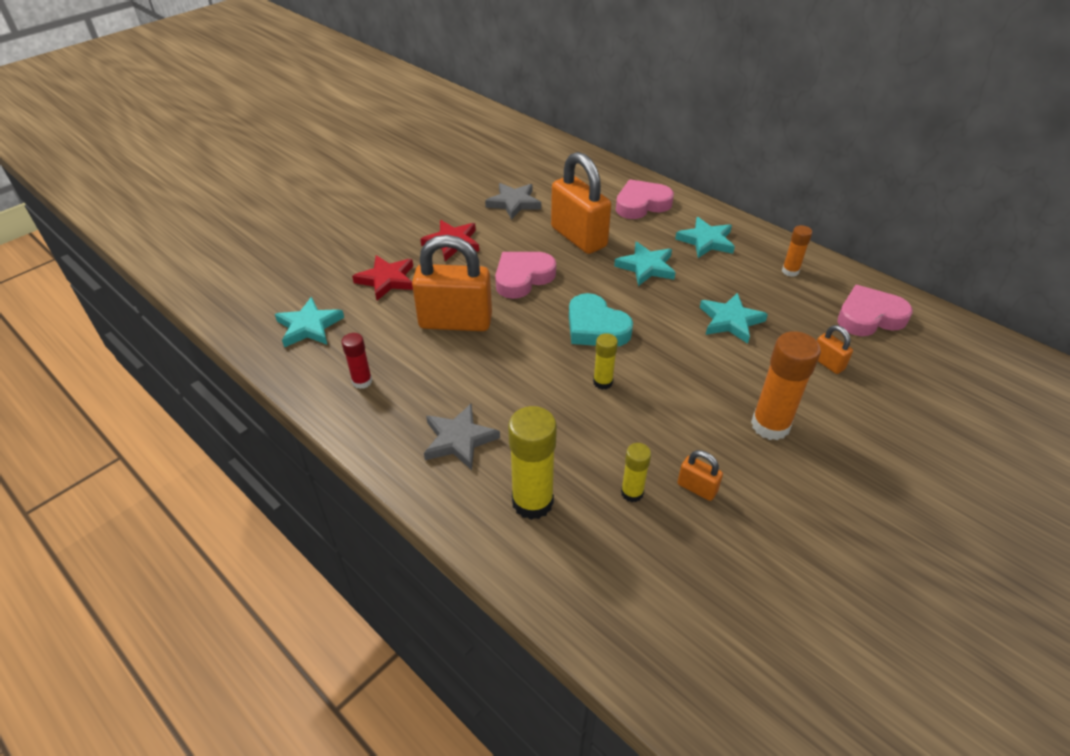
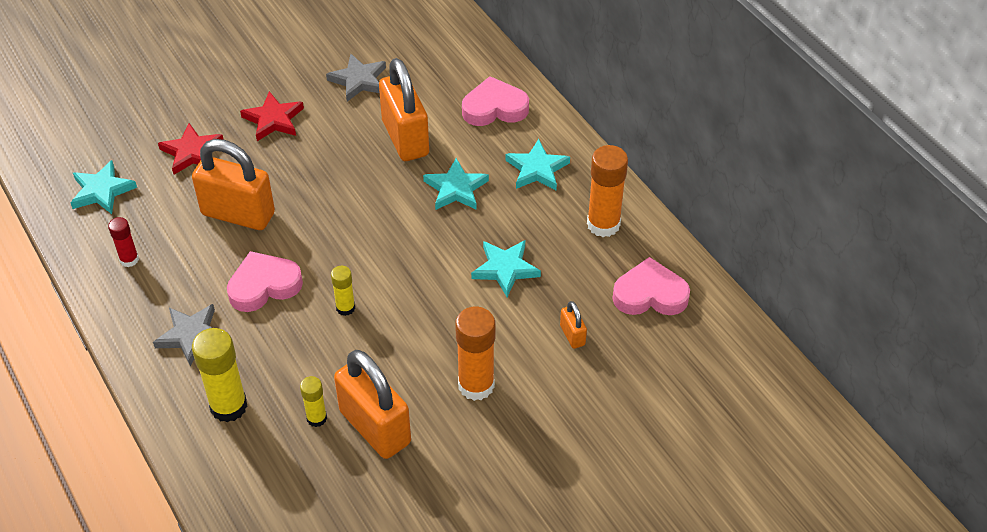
camera: 15 degrees right, 5 degrees up
(522, 278) = (325, 177): pink heart -> pink heart (264, 286)
(596, 327) = (368, 248): turquoise heart -> none
(697, 488) = (375, 427): orange padlock -> orange padlock, size x2.27
(790, 271) = (603, 224): orange glue stick -> orange glue stick, size x1.82

